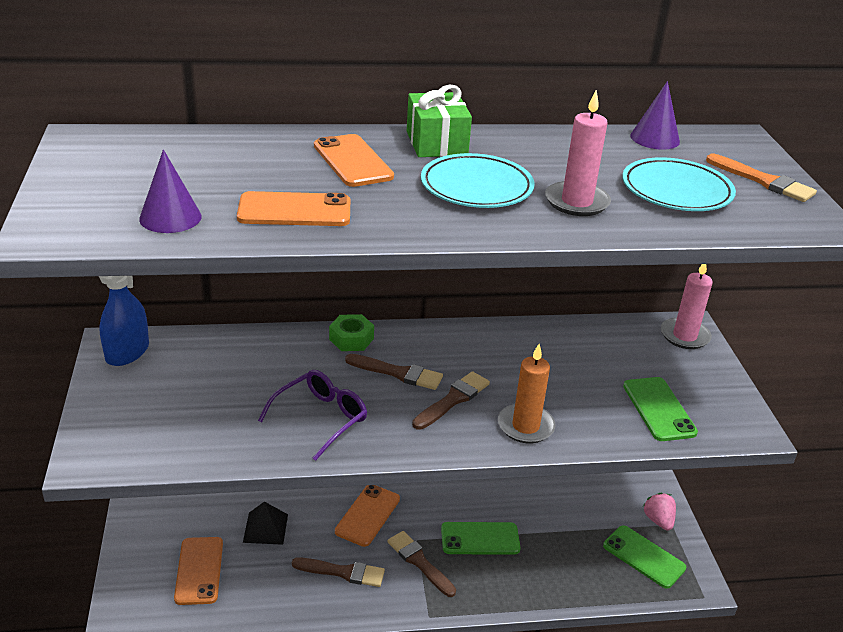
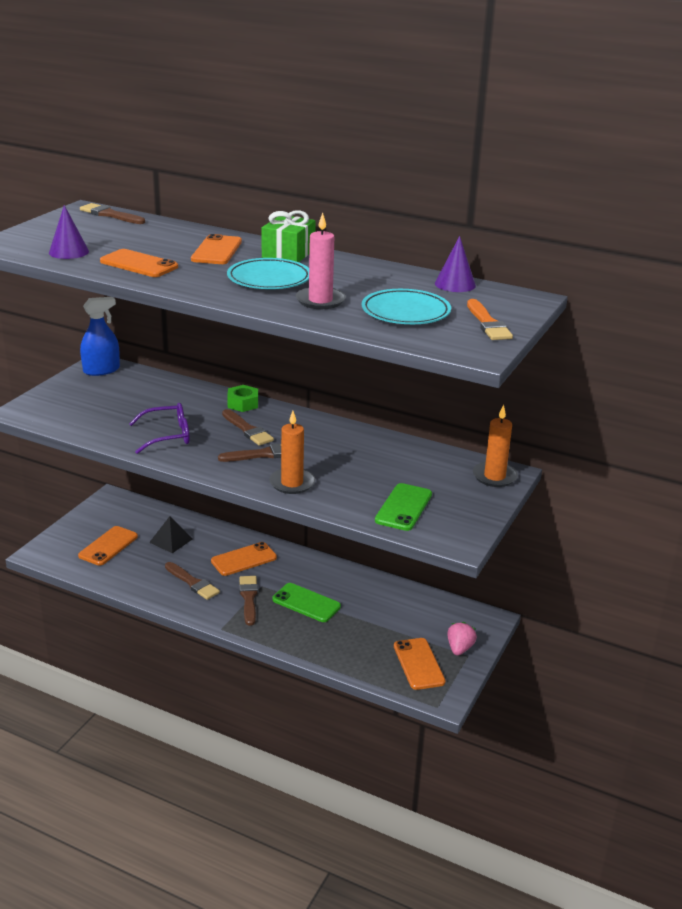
camera: 35 degrees right, 5 degrees down
(132, 139) = (110, 215): none -> brown brush
(644, 557) = (418, 664): green phone -> orange phone
(684, 336) = (494, 476): pink candle -> orange candle

